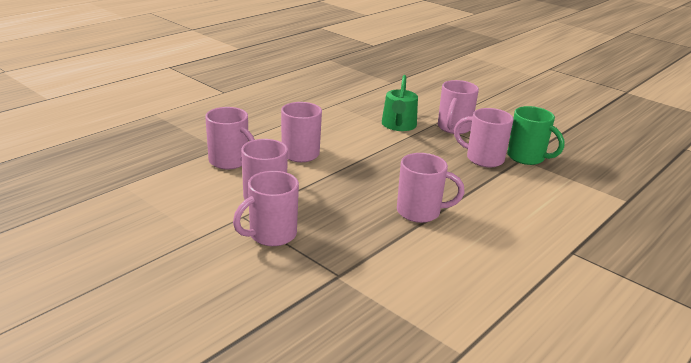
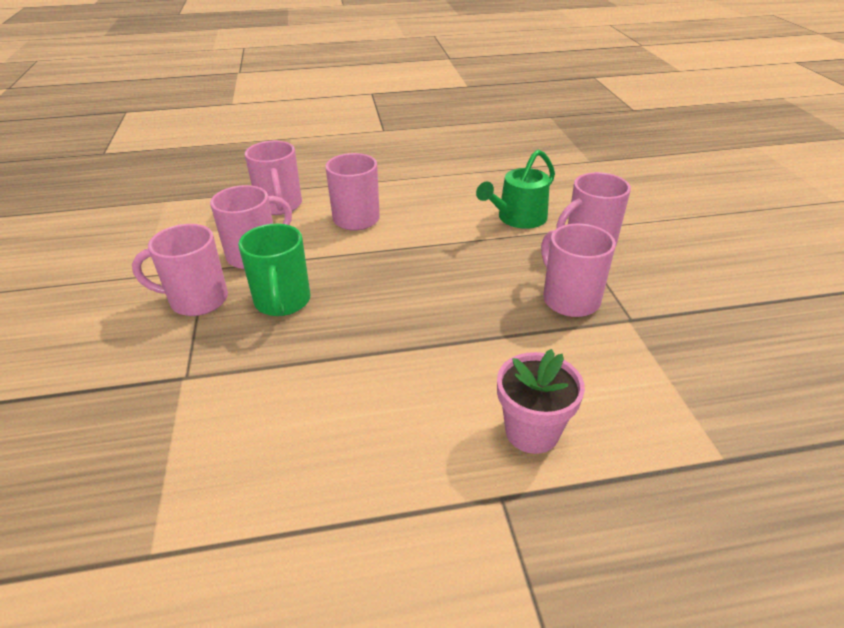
camera: 40 degrees right, 10 degrees up
(420, 212) = (380, 340): pink mug -> none
(527, 158) = (641, 321): green mug -> green mug (282, 302)
(548, 222) = (532, 432): none -> pink flower pot

